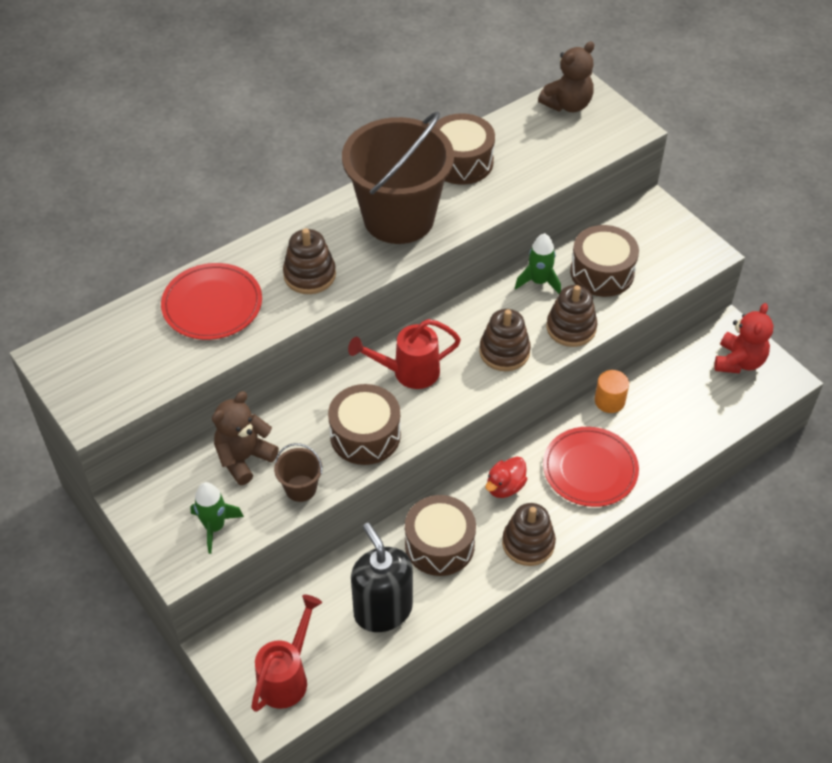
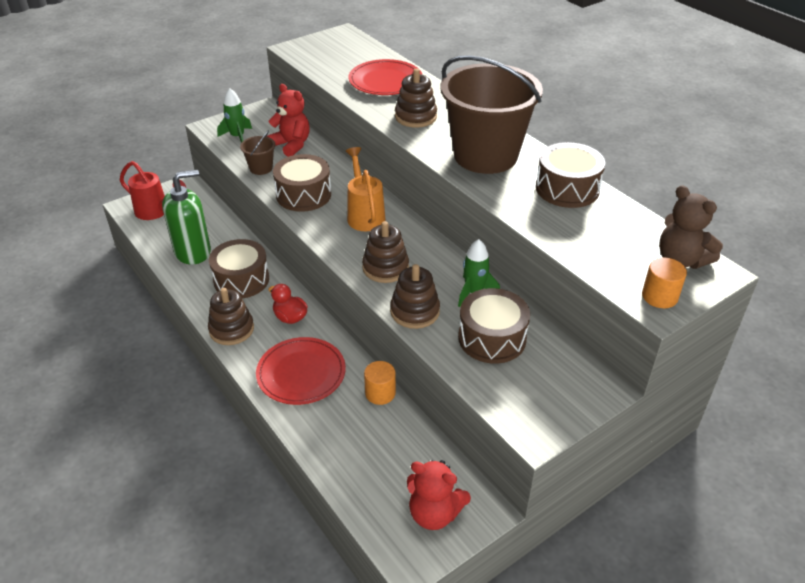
camera: 90 degrees right, 10 degrees down
(244, 458) = (291, 145): brown teddy bear -> red teddy bear
(383, 610) = (193, 252): black soap dispenser -> green soap dispenser
(408, 372) = (364, 215): red watering can -> orange watering can
(617, 125) = (659, 296): none -> orange cylinder

